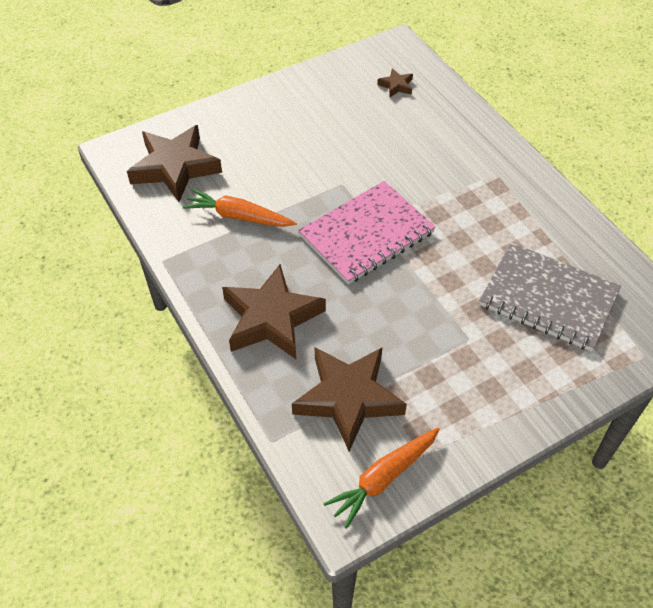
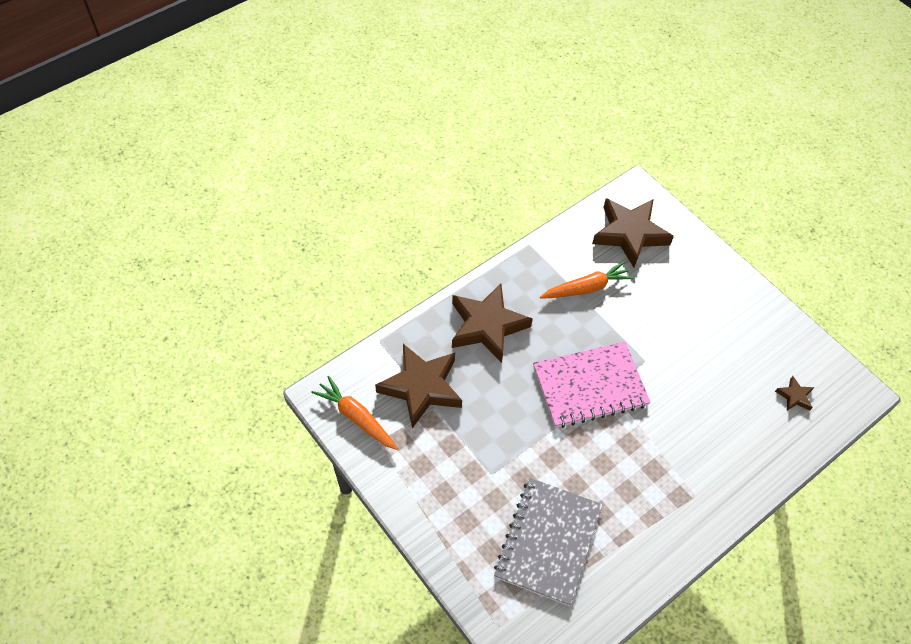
camera: 80 degrees right, 5 degrees up
(238, 216) = (587, 288): orange carrot -> orange carrot turned 60 degrees clockwise
(367, 234) = (590, 386): pink notebook -> pink notebook turned 60 degrees counterclockwise

